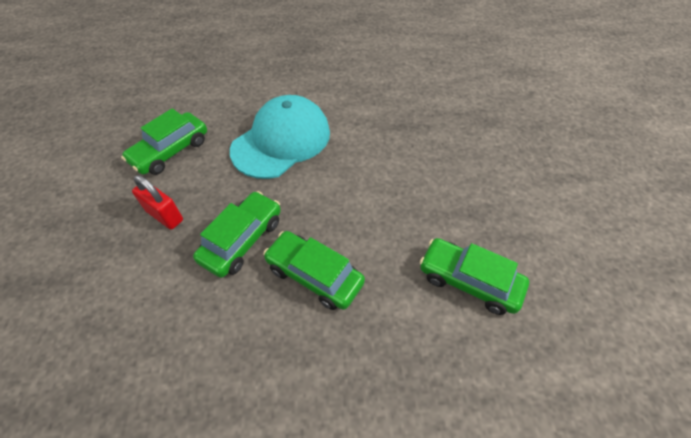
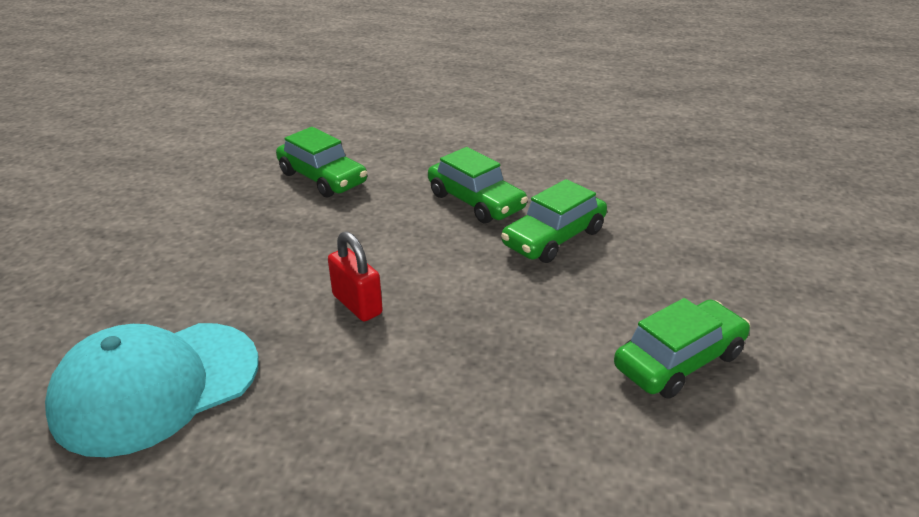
camera: 165 degrees left, 20 degrees down
(165, 216) = (660, 275): red padlock -> red padlock (357, 304)
(281, 141) = (481, 345): turquoise cap -> turquoise cap (156, 386)

